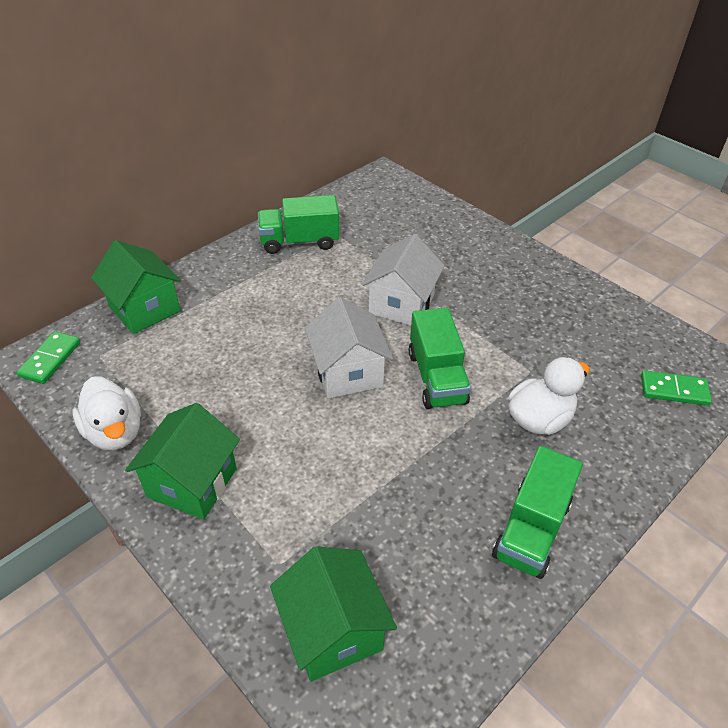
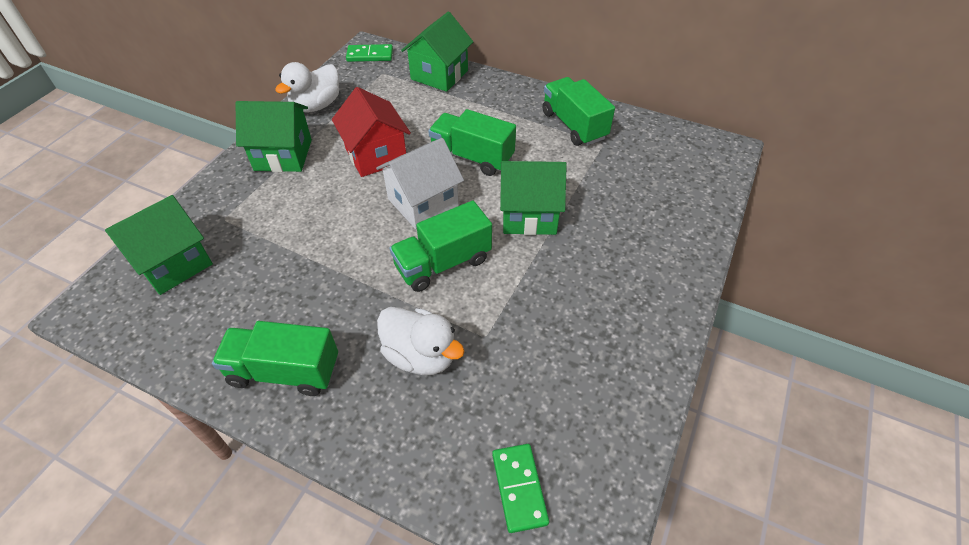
camera: 70 degrees right, 5 degrees up
(250, 394) = (376, 155): none -> red house
(301, 320) = (472, 157): none -> green truck
(401, 304) = (529, 214): white house -> green house

